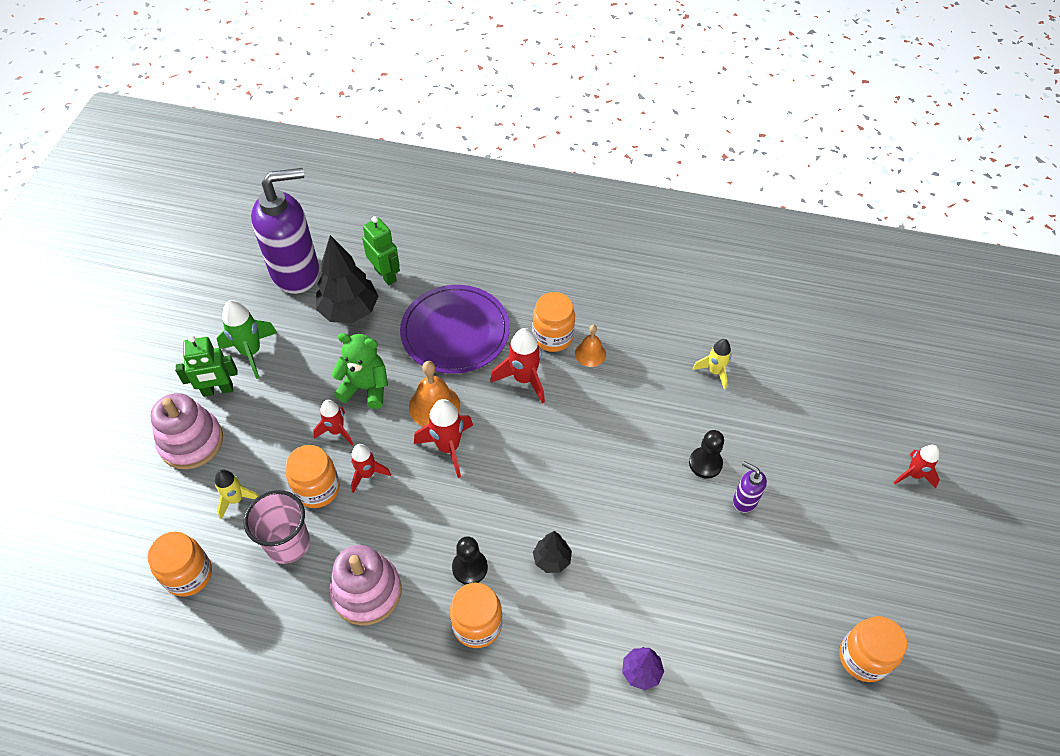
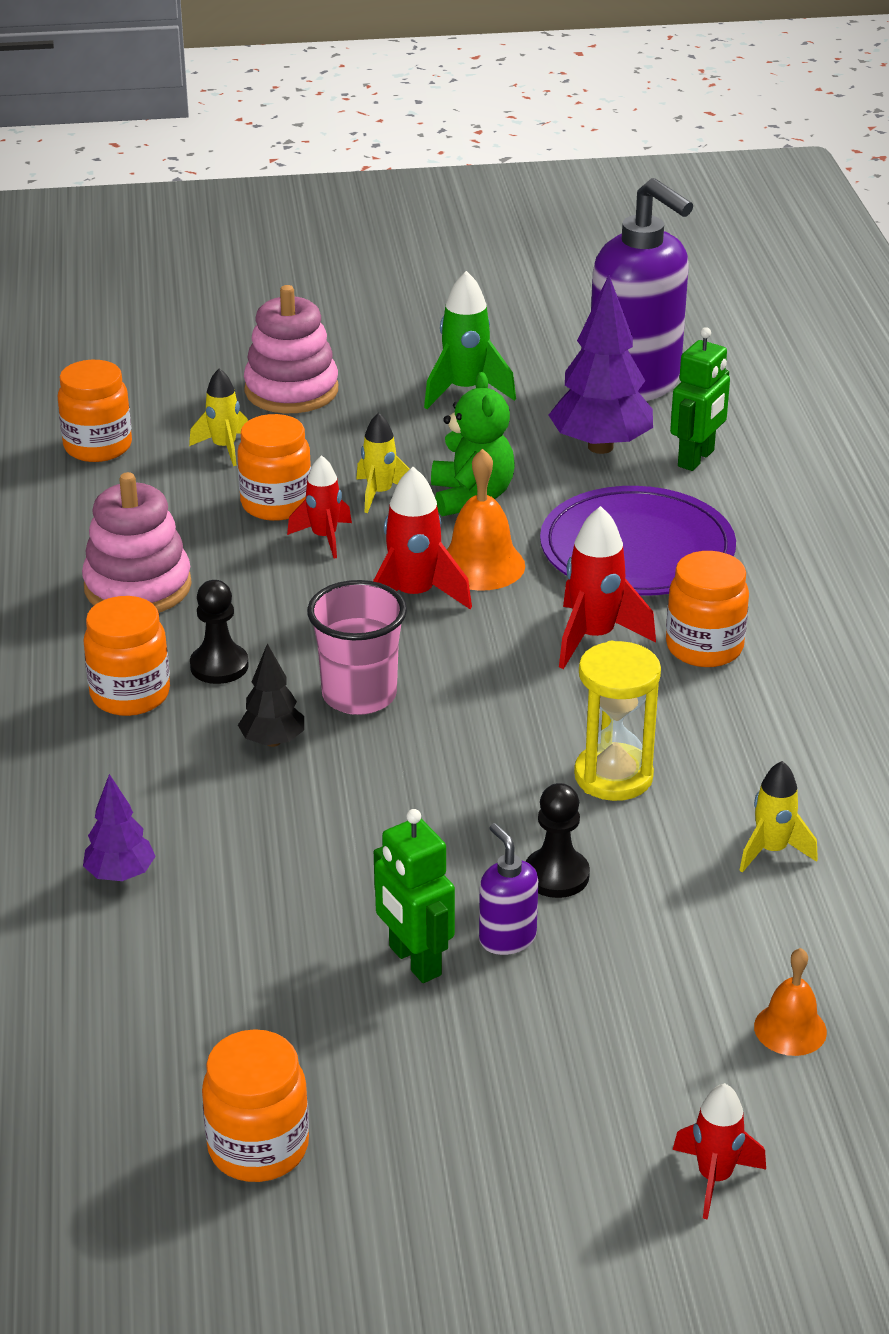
camera: 70 degrees right, 20 degrees down
(218, 390) = (384, 385): green robot -> green robot (414, 961)
(288, 544) = (179, 505): pink cup -> pink cup (359, 695)
(336, 431) = (380, 494): red rocket -> yellow rocket
(349, 311) = (600, 447): black tree -> purple tree
(590, 353) = (699, 695): orange bell -> orange bell (790, 1029)
(639, 412) = (613, 776): none -> yellow hourglass
(744, 500) = (507, 938): purple soap dispenser -> purple soap dispenser turned 45 degrees counterclockwise

